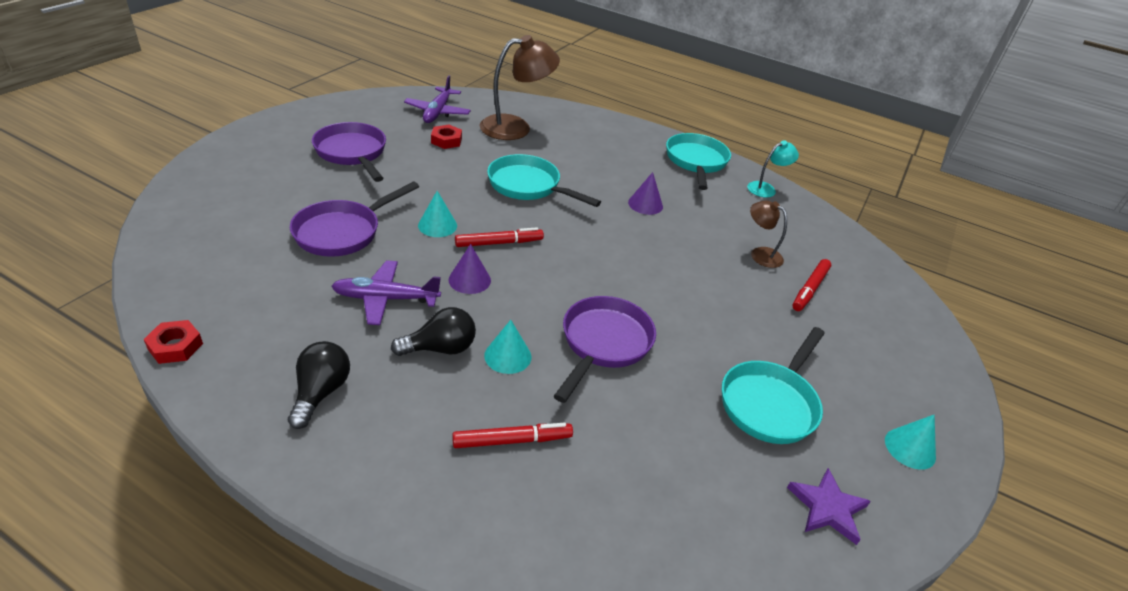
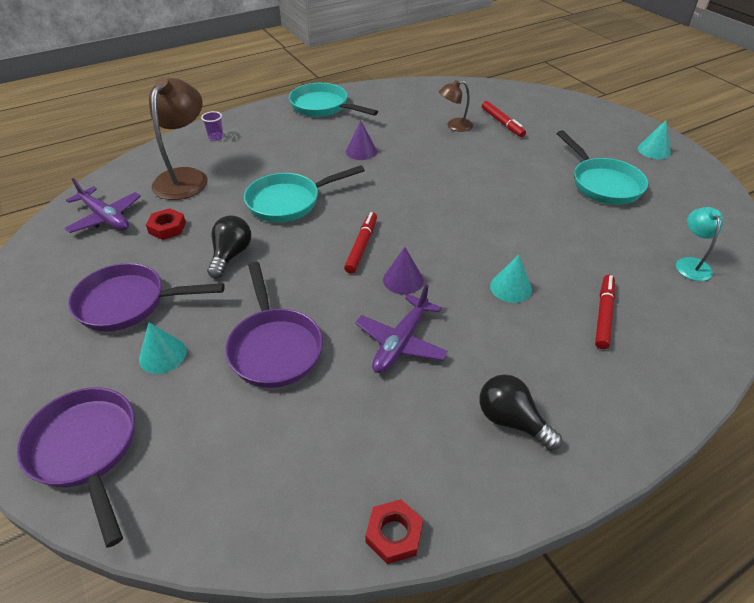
camera: 55 degrees left, 5 degrees up
(437, 225) = (309, 276): turquoise cone -> turquoise cone (162, 355)
(440, 348) = (485, 324): black light bulb -> black light bulb (231, 255)
(585, 123) = (216, 137): none -> purple cup
(603, 344) = (517, 233): purple pan -> purple pan (86, 450)
(766, 188) = (380, 92): turquoise lamp -> turquoise lamp (691, 264)
(827, 508) = (692, 199): purple star -> none

